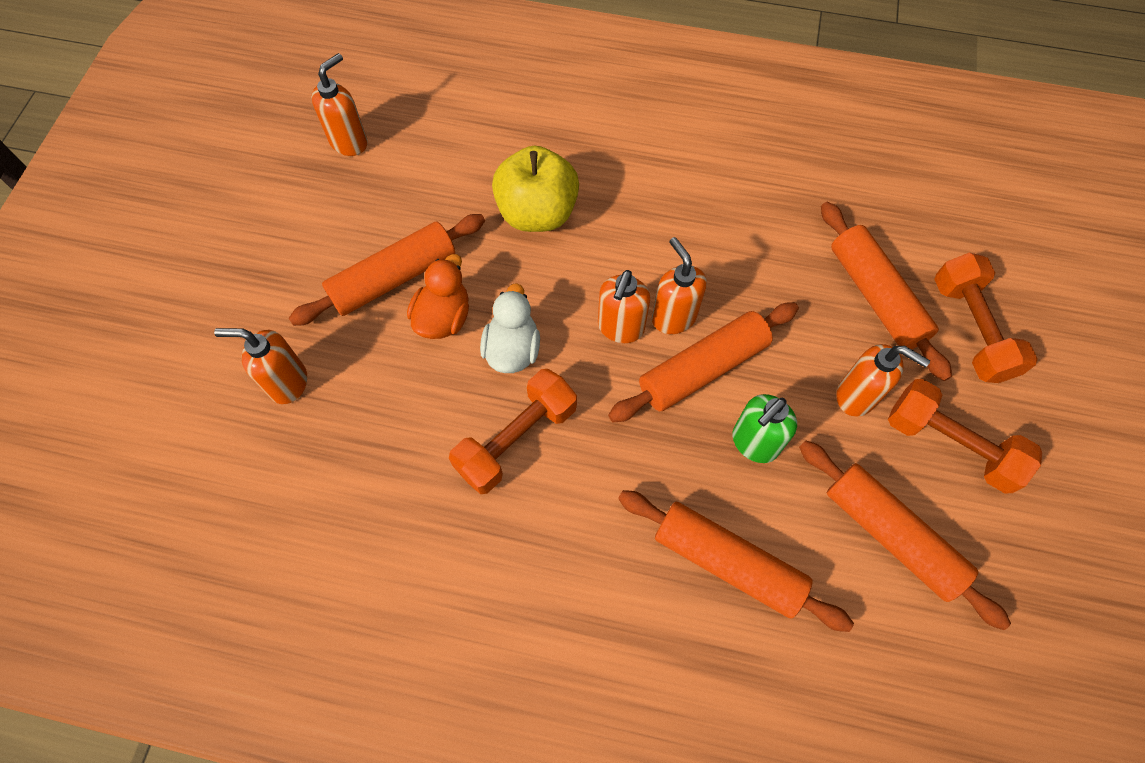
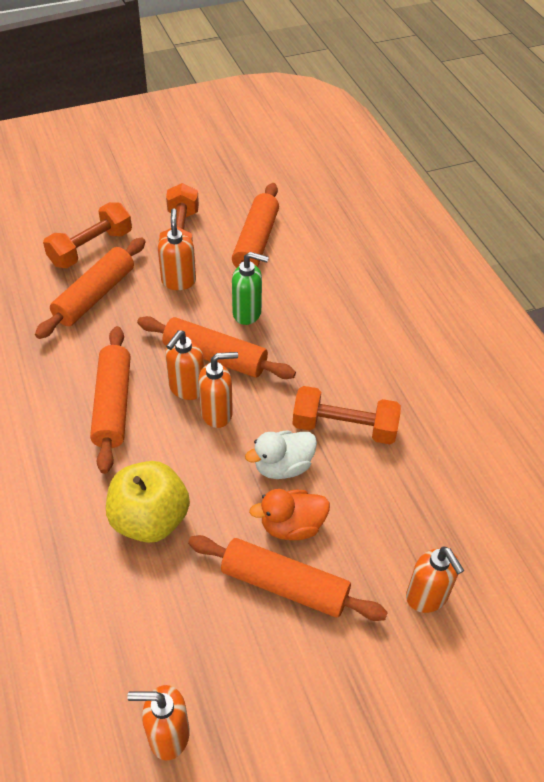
camera: 125 degrees left, 15 degrees down
(727, 562) = (329, 297): orange rolling pin -> orange rolling pin (113, 405)

